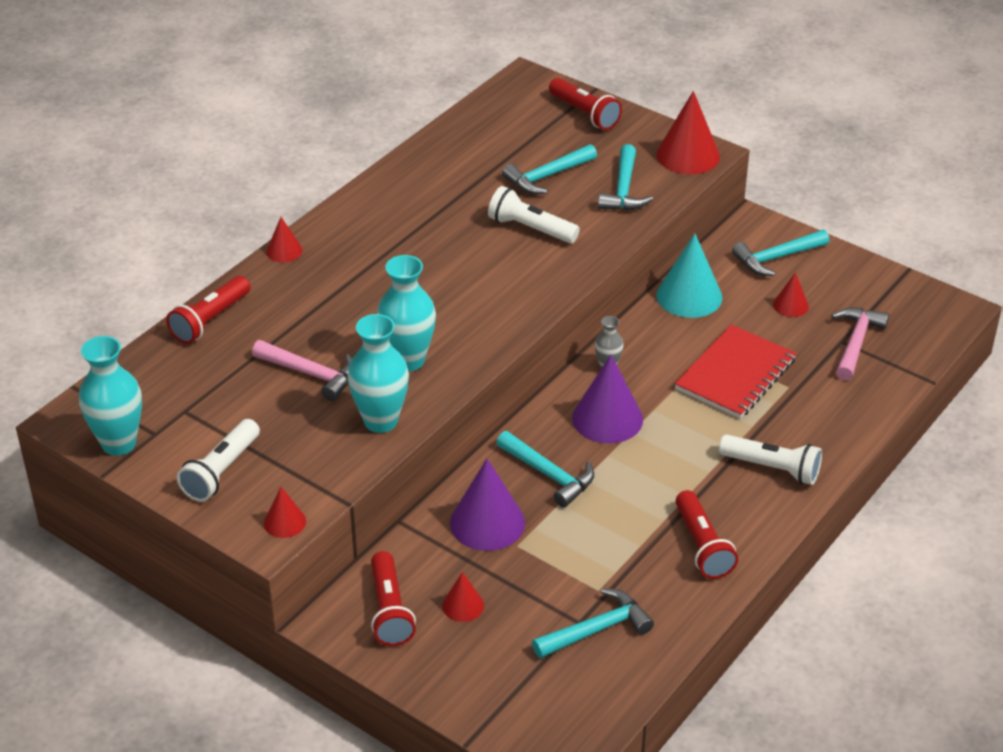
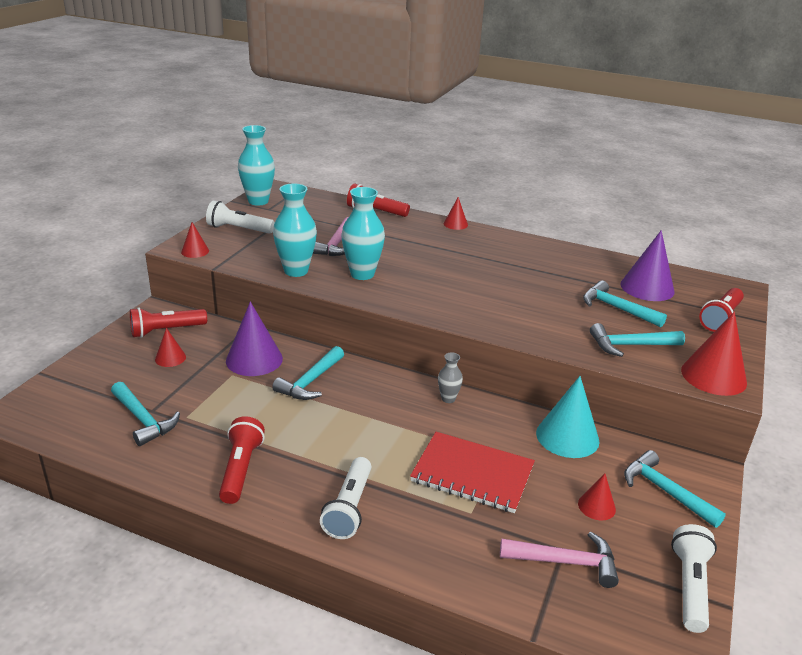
camera: 75 degrees right, 10 degrees down
(531, 229) = (542, 307): white flashlight -> white flashlight (690, 586)
(607, 418) = (384, 404): purple cone -> purple cone (647, 287)
(702, 546) = (240, 469): red flashlight -> red flashlight turned 120 degrees clockwise

